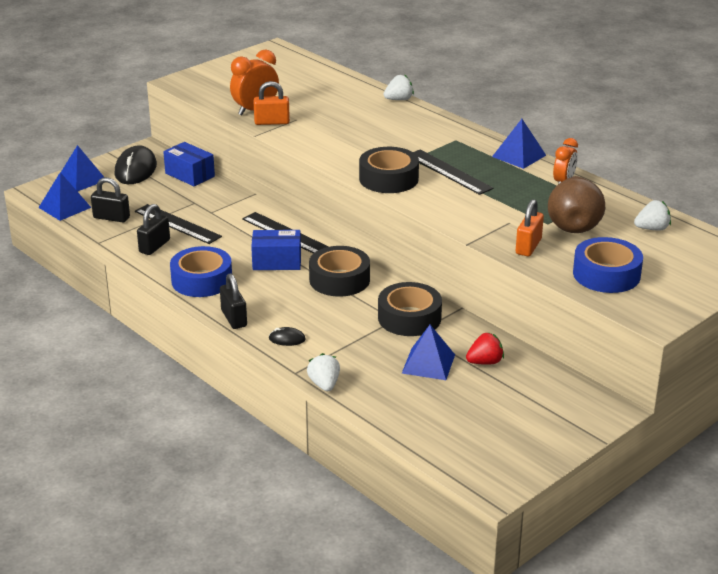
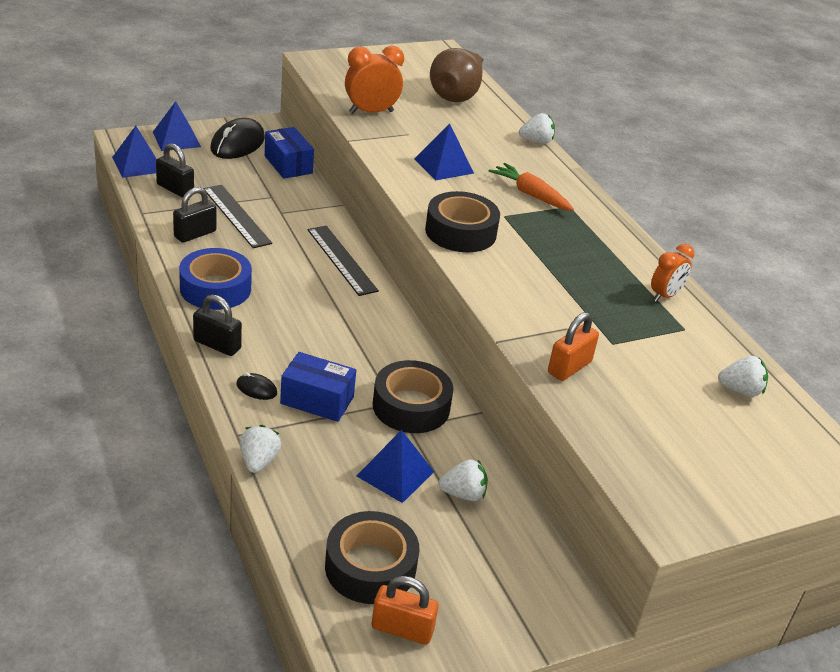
camera: 15 degrees right, 5 degrees up
(234, 318) = (217, 345): black padlock -> black padlock turned 60 degrees counterclockwise
(272, 122) = (379, 130): orange padlock -> orange padlock (402, 629)
(277, 262) = (310, 291): blue box -> blue box (317, 400)
(339, 280) = (363, 333): black tape -> black tape (370, 567)
(421, 139) = (530, 194): none -> orange carrot
(448, 172) = (535, 243): black ruler -> none
(485, 362) = (463, 494): red strawberry -> white strawberry
(519, 156) = (632, 246): blue pyramid -> blue pyramid (443, 166)
(573, 224) = (644, 355): brown pear -> brown pear (456, 96)
(606, 274) = (644, 436): blue tape -> none

